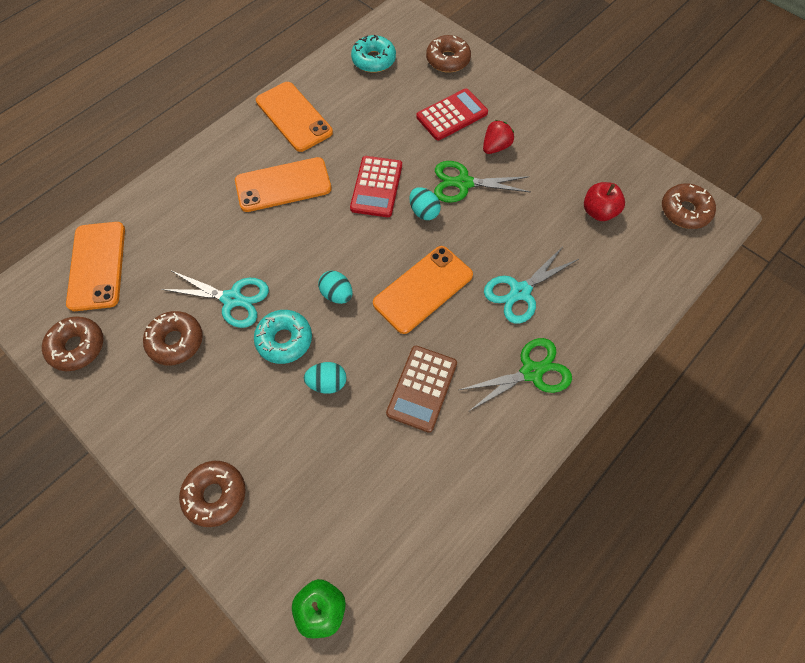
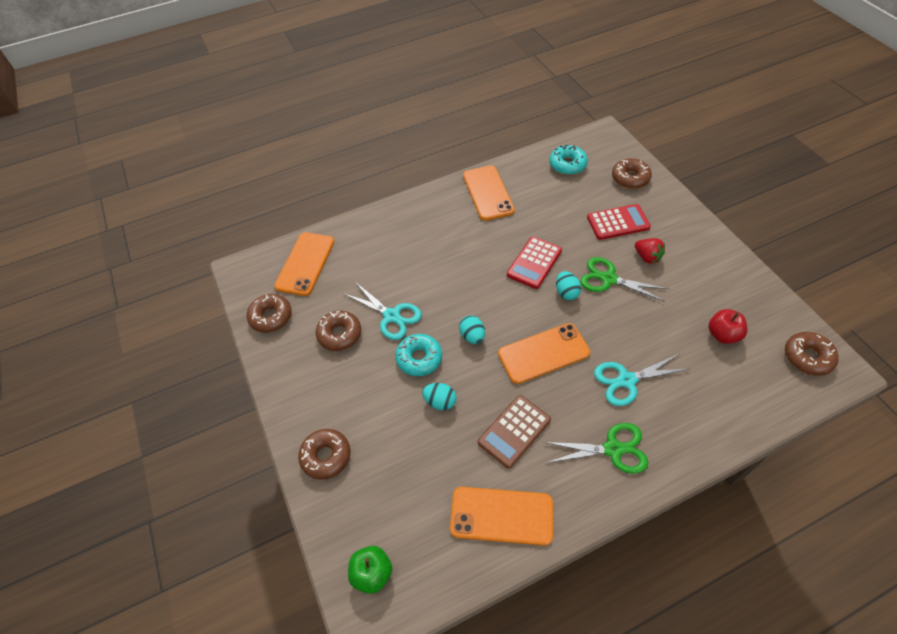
camera: 25 degrees right, 10 degrees down
(283, 185) = (461, 242): orange phone -> orange phone (501, 516)
(495, 147) = (647, 257): red strawberry -> red strawberry turned 75 degrees clockwise

